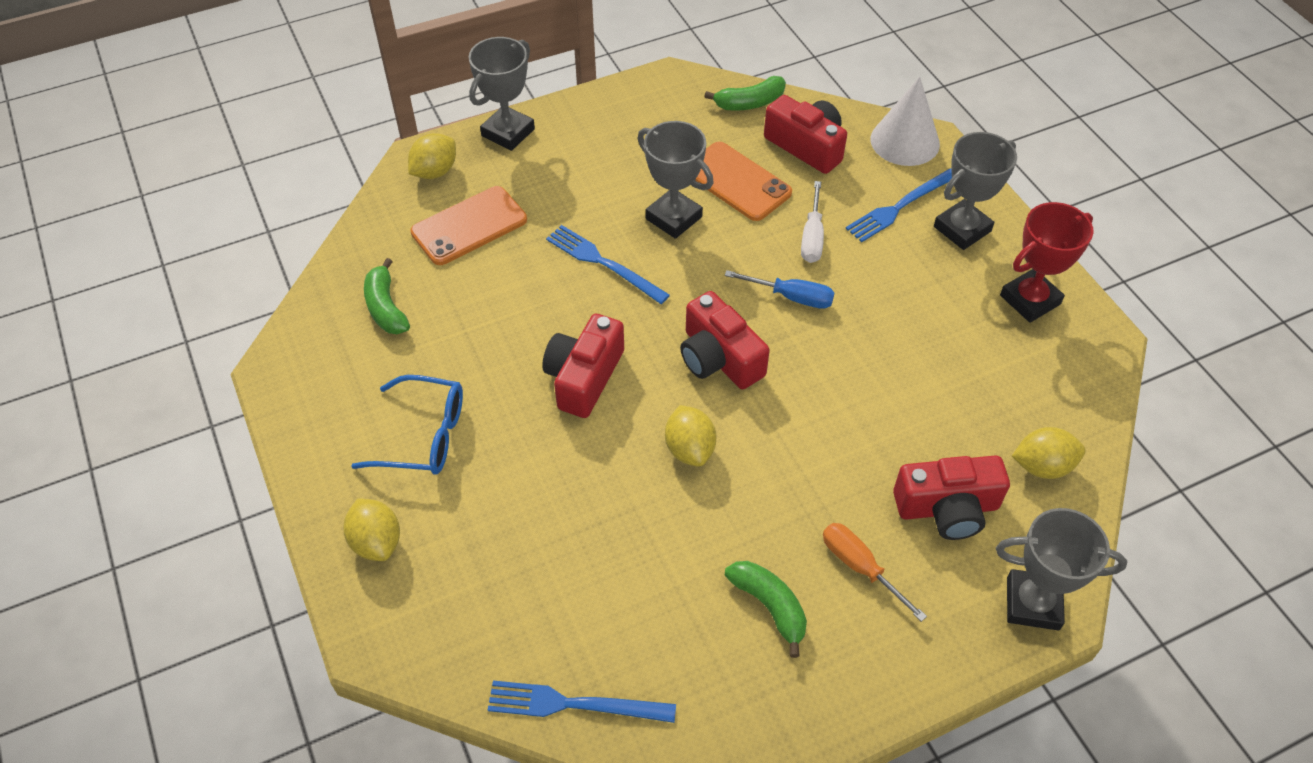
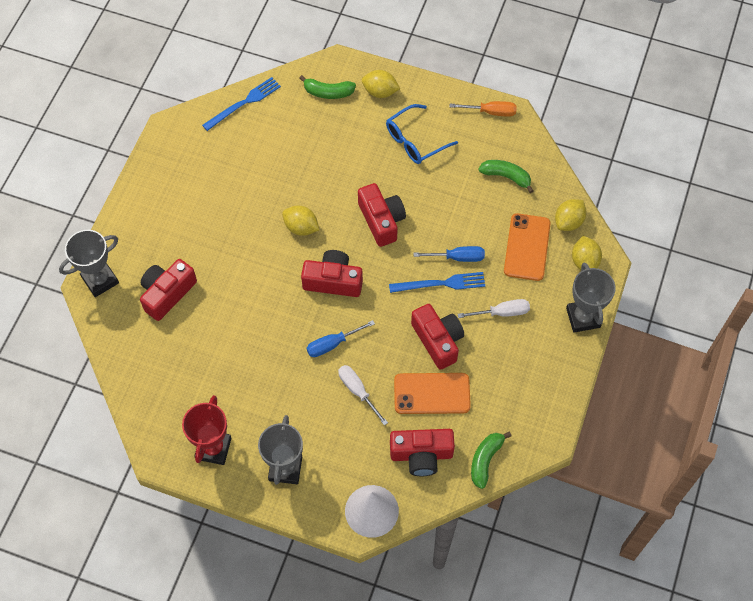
camera: 135 degrees right, 10 degrees up
(552, 273) = (457, 257): none -> blue screwdriver
(577, 193) = (501, 312): none -> white screwdriver
(673, 218) = (438, 340): grey trophy -> red camera
(769, 606) = (205, 192): green banana -> green banana (328, 92)
(860, 567) = (183, 237): orange screwdriver -> orange screwdriver (490, 112)
(900, 207) = (331, 455): blue fork -> none
(1042, 466) = (139, 350): yellow lemon -> yellow lemon (568, 222)

